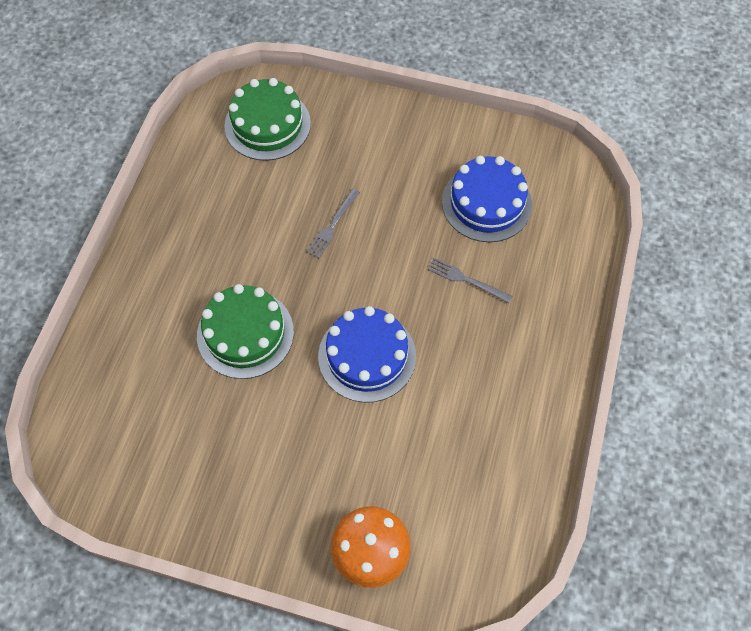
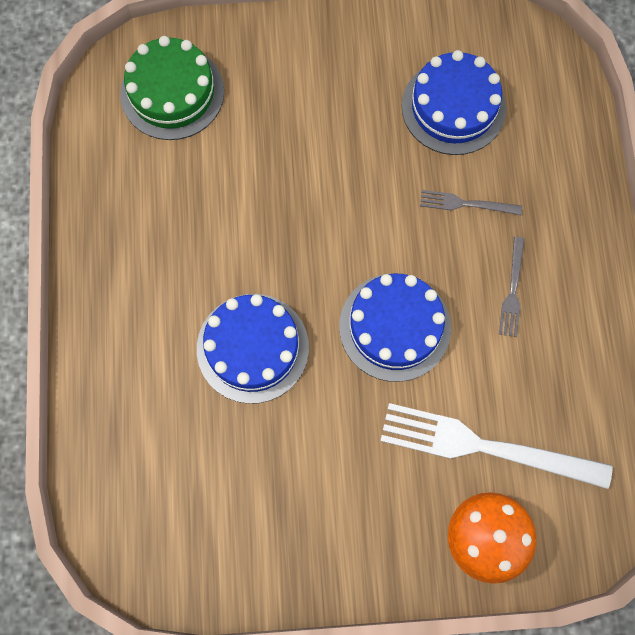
camera: 20 degrees left, 10 degrees up
(245, 333) = (252, 348): green cake -> blue cake
(332, 225) = (296, 190): grey fork -> grey fork (512, 290)
(402, 477) = (485, 446): none -> white fork

